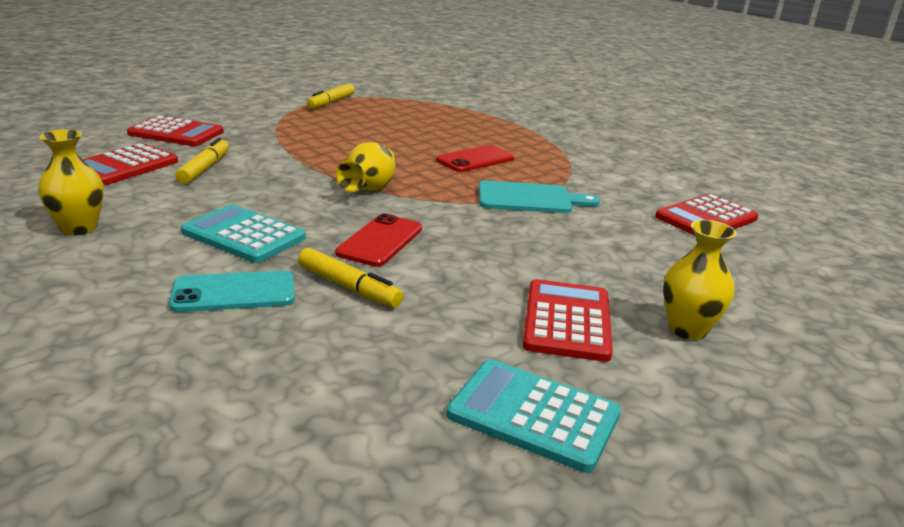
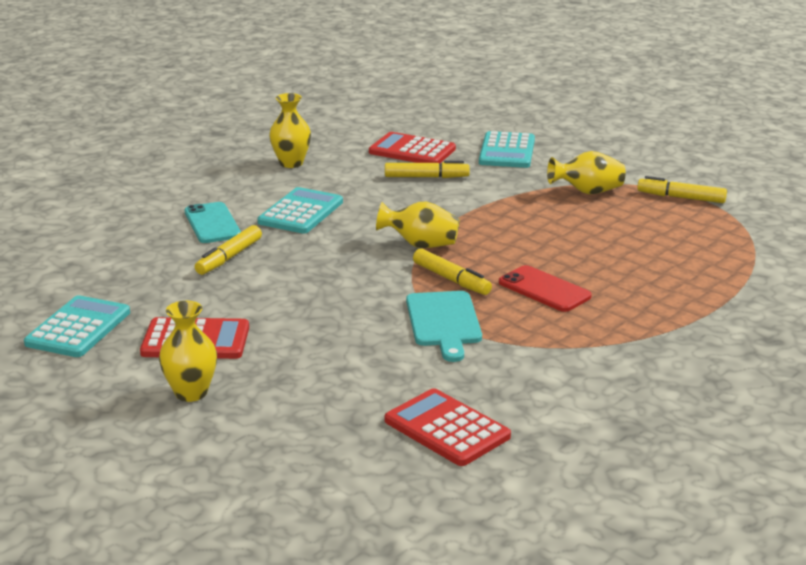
camera: 85 degrees right, 0 degrees up
(176, 133) = (507, 151): red calculator -> turquoise calculator
(297, 122) = (587, 192): none -> yellow vase
(380, 241) = (311, 260): red phone -> none
(448, 186) = (451, 279): none -> yellow marker

